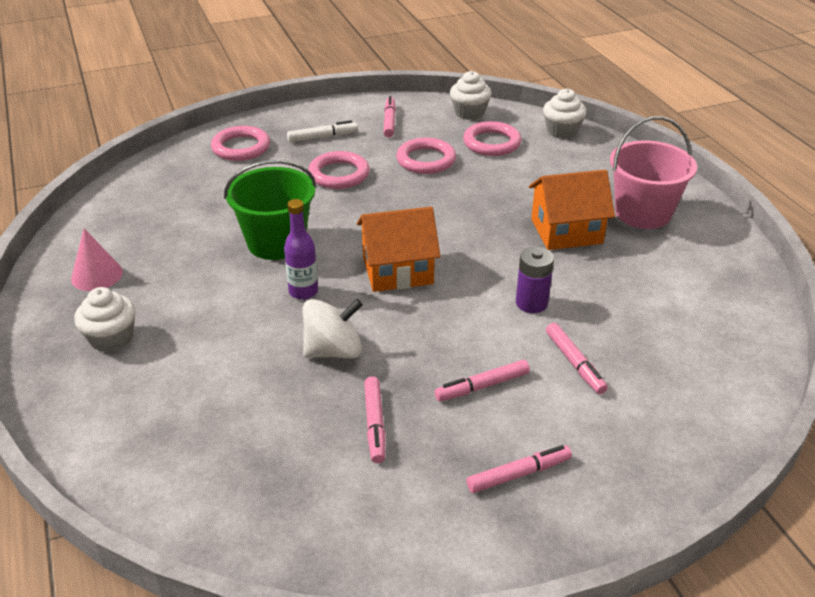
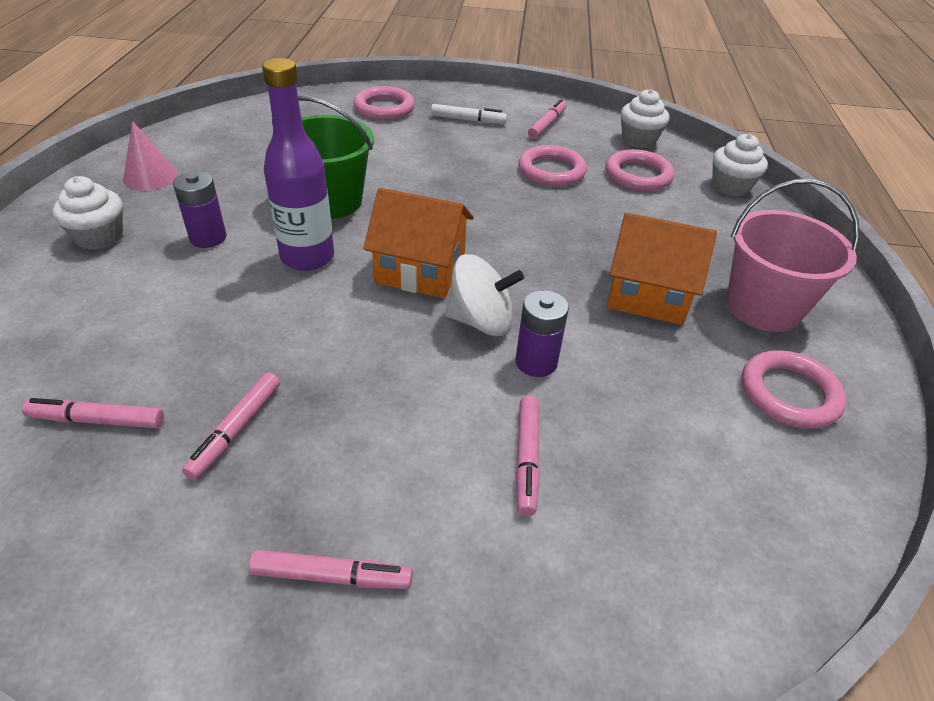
camera: 25 degrees right, 5 degrees up
(207, 306) = (208, 238): none -> purple battery
(303, 292) = (307, 257): purple bottle -> purple bottle, size x1.58
(333, 351) = (276, 329): white spinning top -> white spinning top (480, 321)
(339, 174) = (451, 158): pink ring -> pink ring (789, 394)
(482, 386) = (391, 438): pink marker -> pink marker (97, 420)

